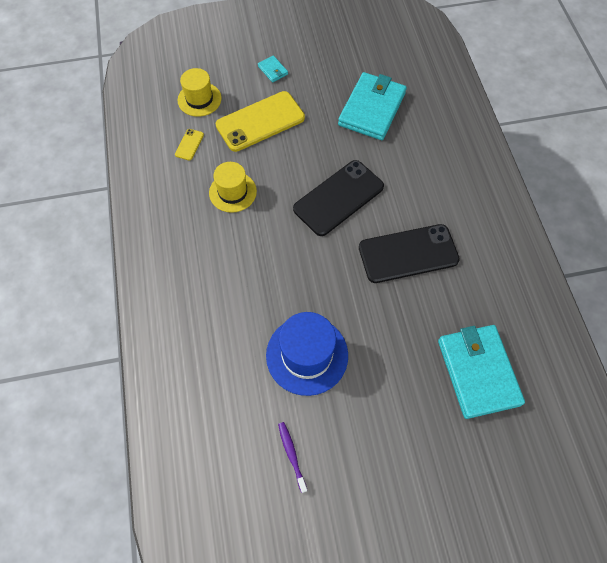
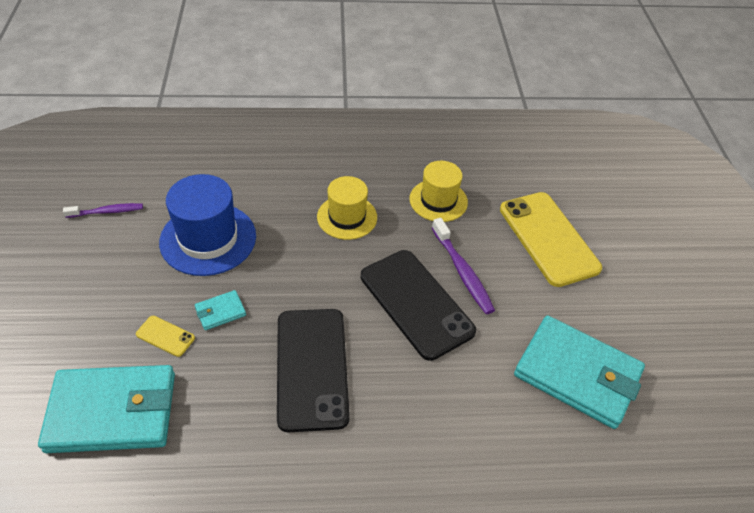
camera: 95 degrees right, 15 degrees down
(189, 144) = (511, 170): yellow phone -> yellow phone (165, 336)
(199, 99) = (583, 184): yellow hat -> yellow hat (347, 217)
(273, 70) = (643, 263): turquoise wallet -> turquoise wallet (220, 312)
(303, 172) = (462, 272): none -> purple toothbrush

